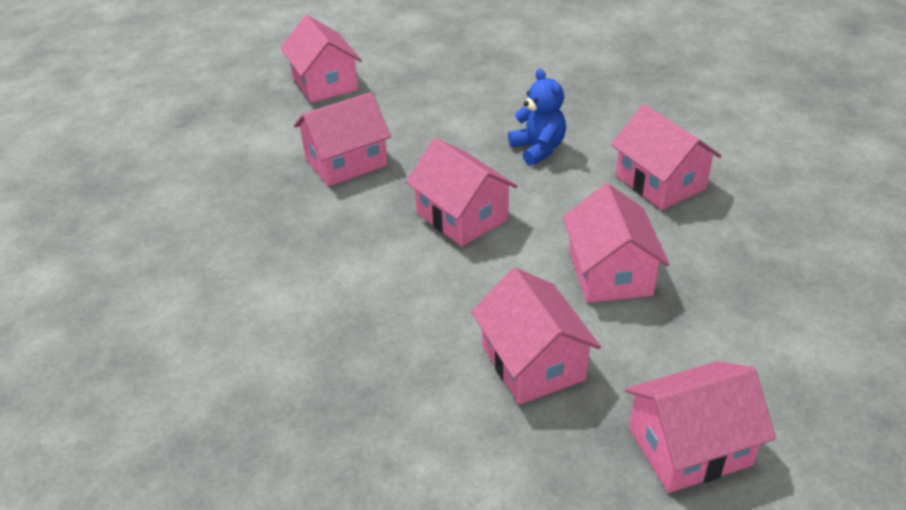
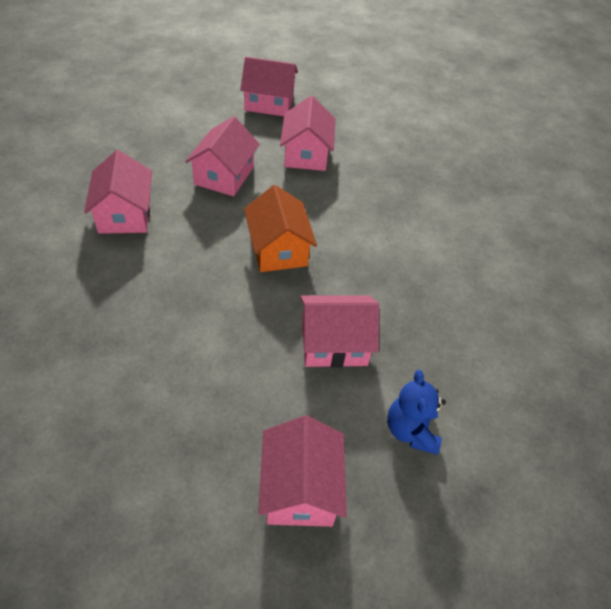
camera: 160 degrees left, 10 degrees up
(462, 216) = (278, 249): pink house -> orange house
(538, 149) = (173, 282): blue teddy bear -> blue teddy bear (411, 430)

